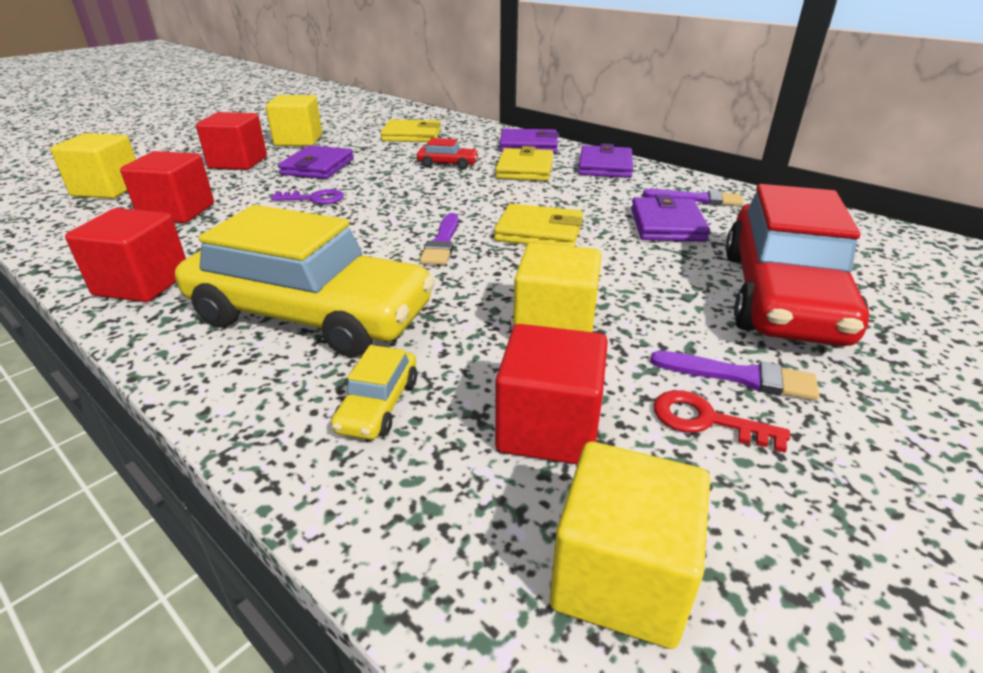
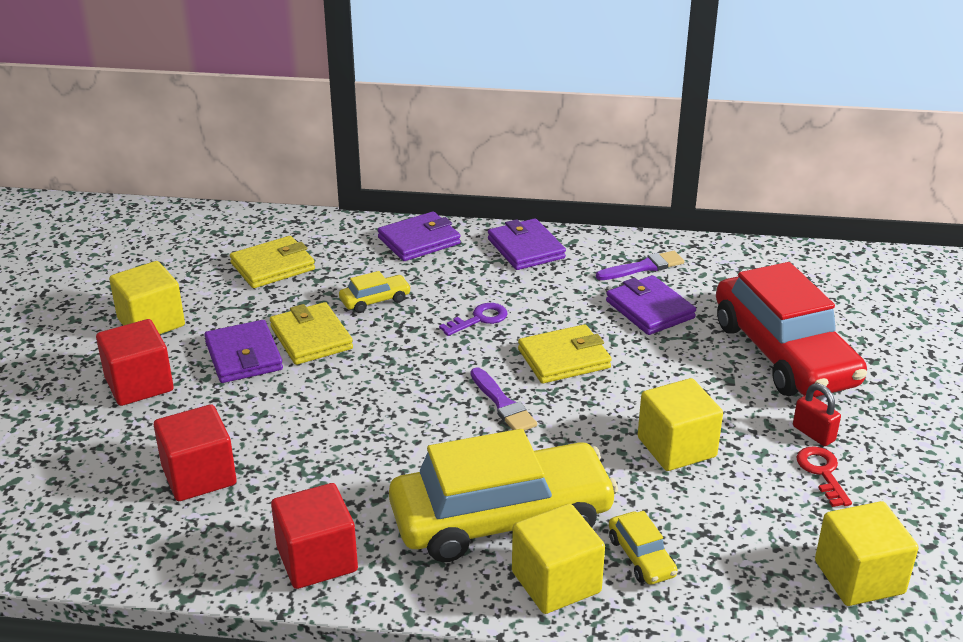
camera: 35 degrees left, 0 degrees up
(108, 189) = (56, 482): yellow cube -> yellow cube (556, 582)
(314, 199) = (311, 401): purple key -> purple key (479, 319)
(448, 164) = (375, 300): red car -> yellow car
(525, 169) = (458, 280): yellow wallet -> yellow wallet (311, 338)
(548, 428) = (750, 520): red cube -> none
(707, 421) = (822, 473): red key -> red key turned 90 degrees clockwise
(740, 377) = (813, 433): purple brush -> red padlock

